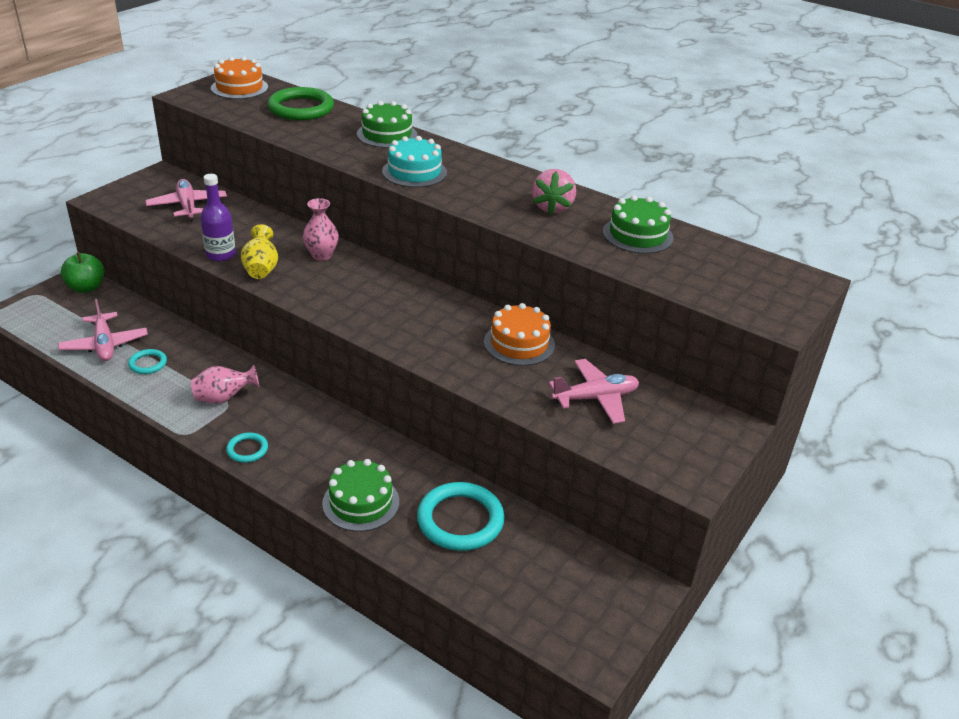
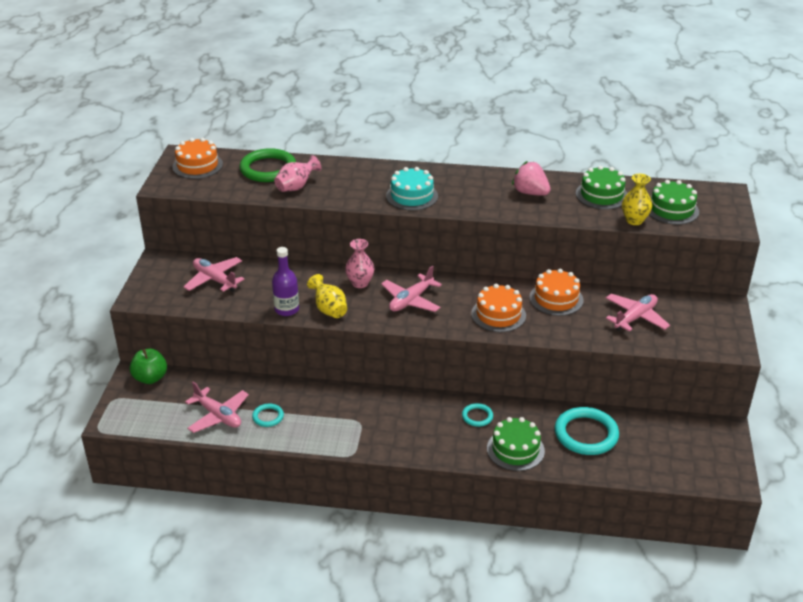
camera: 25 degrees left, 0 degrees up
(224, 398) = (352, 419): pink vase -> pink vase (296, 187)
(247, 449) = (406, 447): turquoise ring -> turquoise ring (477, 416)
(354, 289) = (411, 300): none -> pink plane
(387, 134) = (358, 171): green cake -> green cake (671, 209)
(433, 336) = (498, 314): none -> orange cake
(552, 207) = (530, 193): pink strawberry -> pink strawberry turned 150 degrees clockwise
(648, 273) = (634, 220): none -> yellow vase

